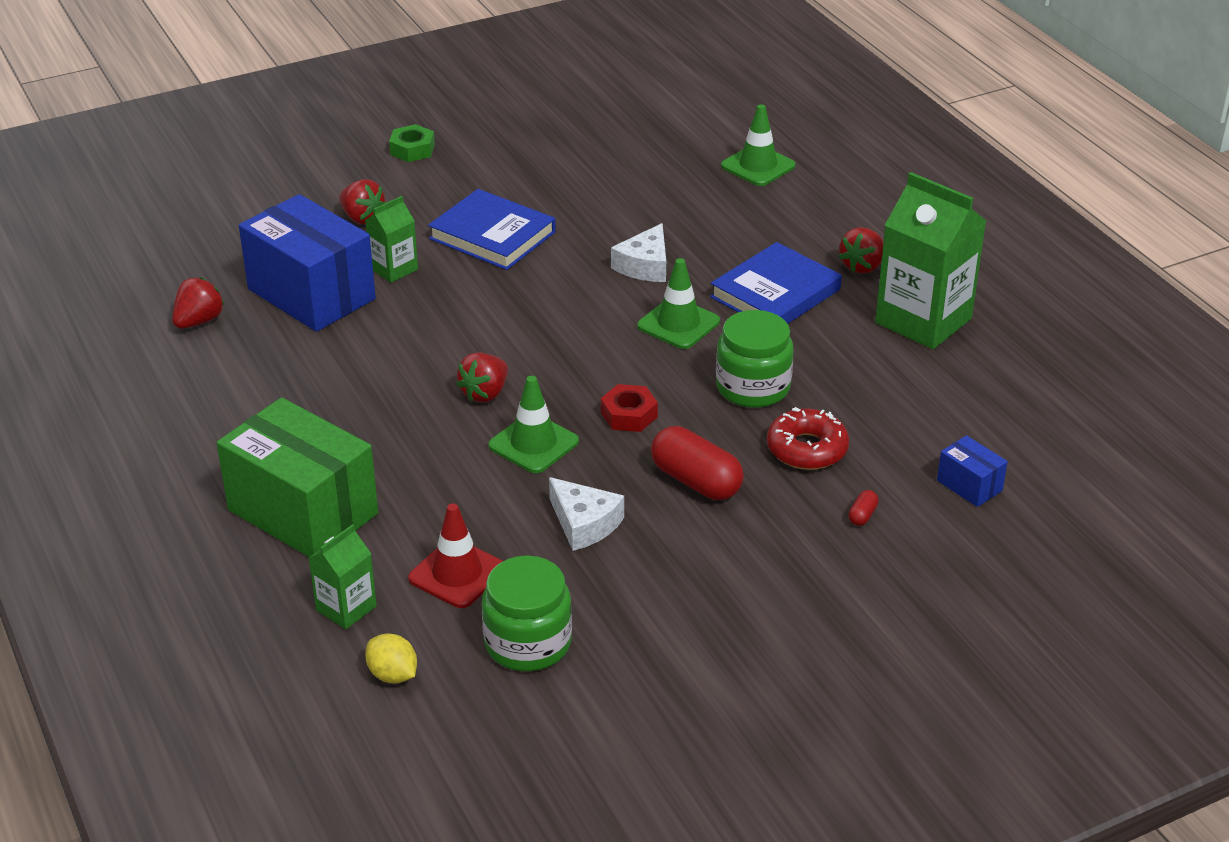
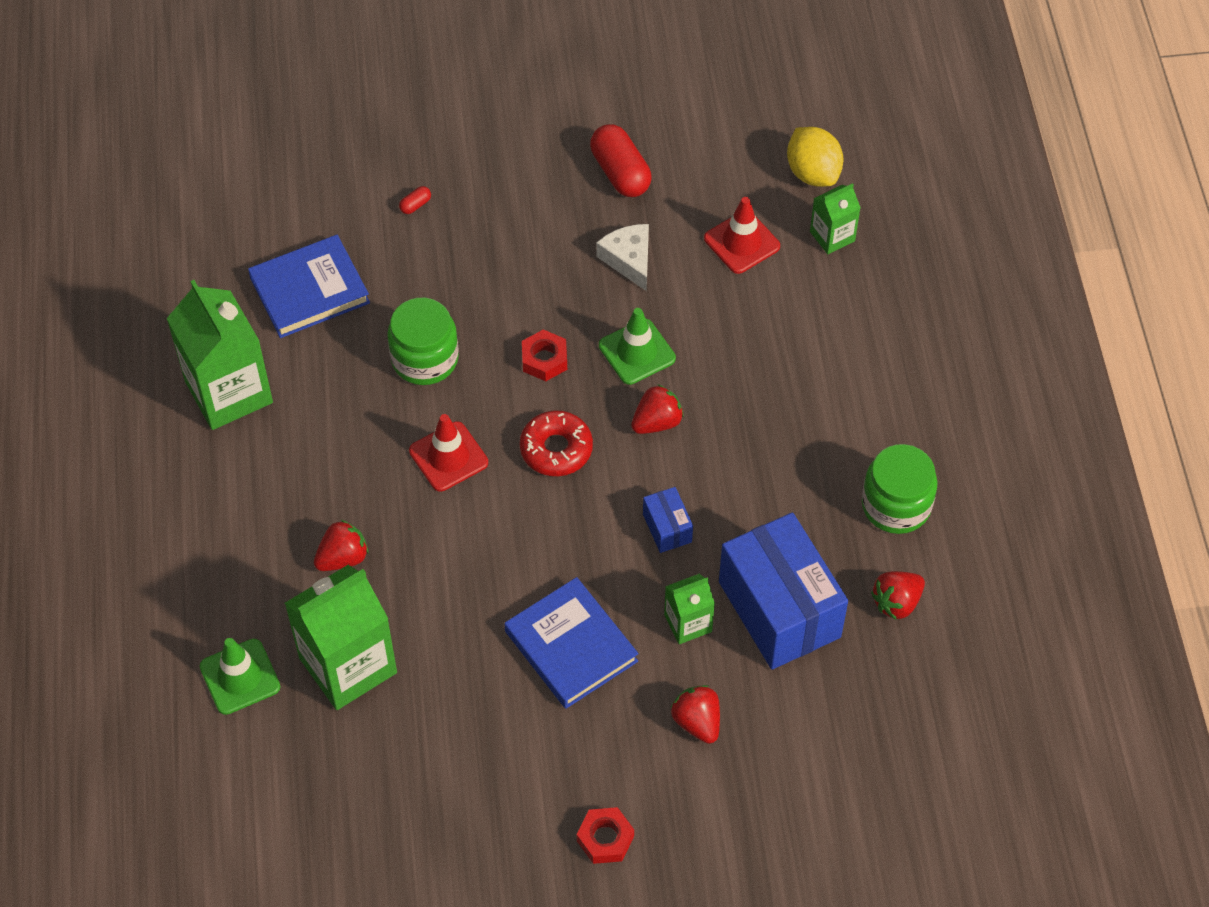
camera: 160 degrees left, 20 degrees up
(303, 512) = (845, 336): green box -> none
(393, 675) = (813, 173): yellow lemon -> yellow lemon, size x1.56
(412, 149) = (605, 838): green nut -> red nut
(528, 643) = (711, 170): green jar -> green jar (896, 505)
(645, 266) = (440, 548): white cheese -> none
(675, 188) = (348, 665): none -> green carton
(678, 324) = (448, 457): green traffic cone -> red traffic cone
(696, 481) = (524, 274): red capsule -> red capsule (620, 173)
(775, 293) = (338, 469): blue book -> blue book (309, 290)
(807, 449) = (419, 280): red donut -> red donut (556, 449)
(862, 266) = (234, 481): red strawberry -> red strawberry (343, 558)
(969, 485) = (317, 208): blue box -> blue box (667, 528)

